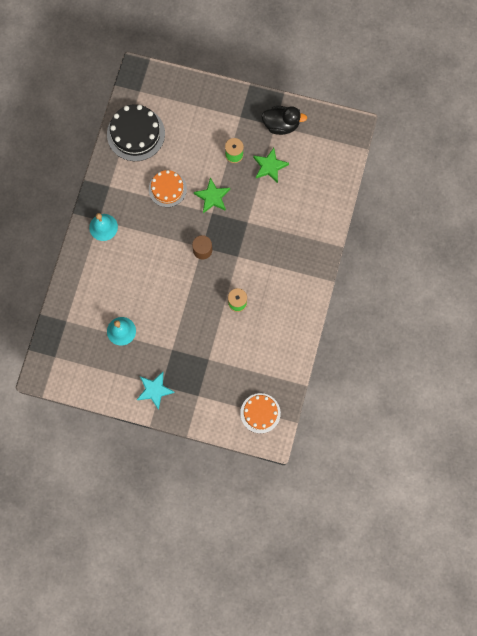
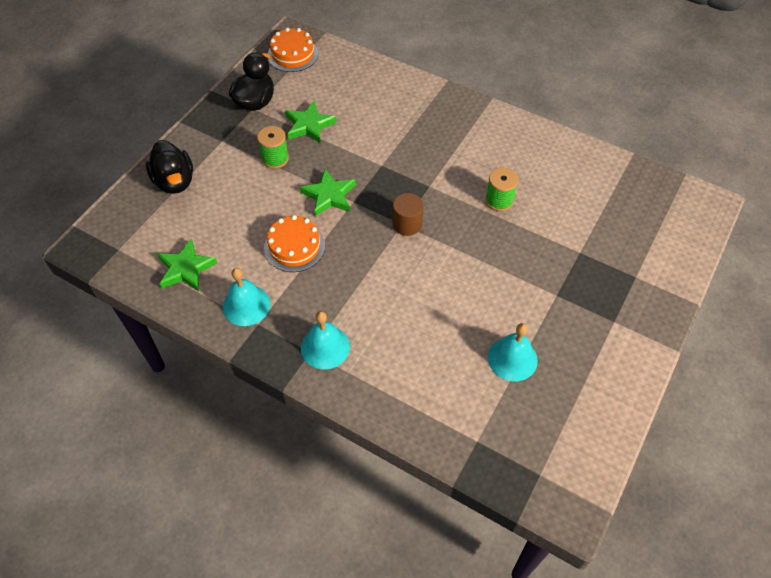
camera: 75 degrees left, 20 degrees down
(119, 176) = (246, 305): none -> turquoise bell
(136, 134) = (186, 269): black cake -> green star
(154, 390) = (620, 332): turquoise star -> none
(198, 102) = (175, 181): none -> black duck
(260, 413) = (669, 209): orange cake -> orange cake (292, 54)

